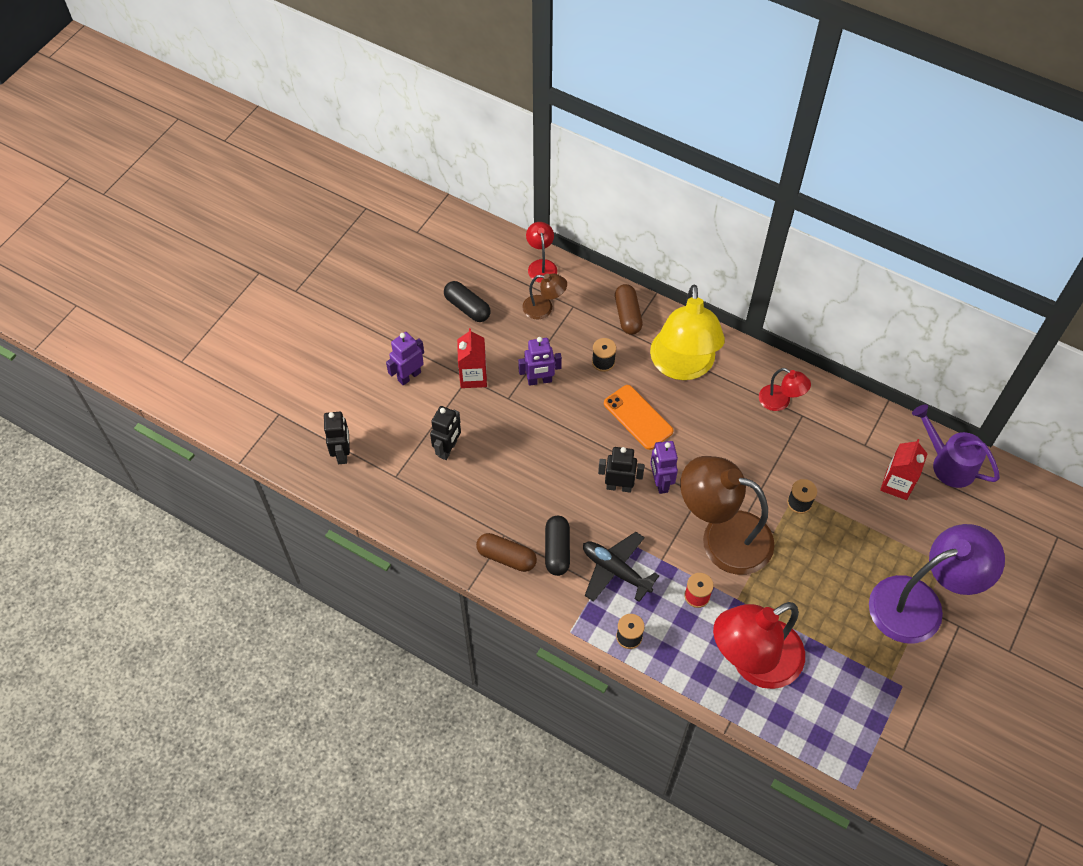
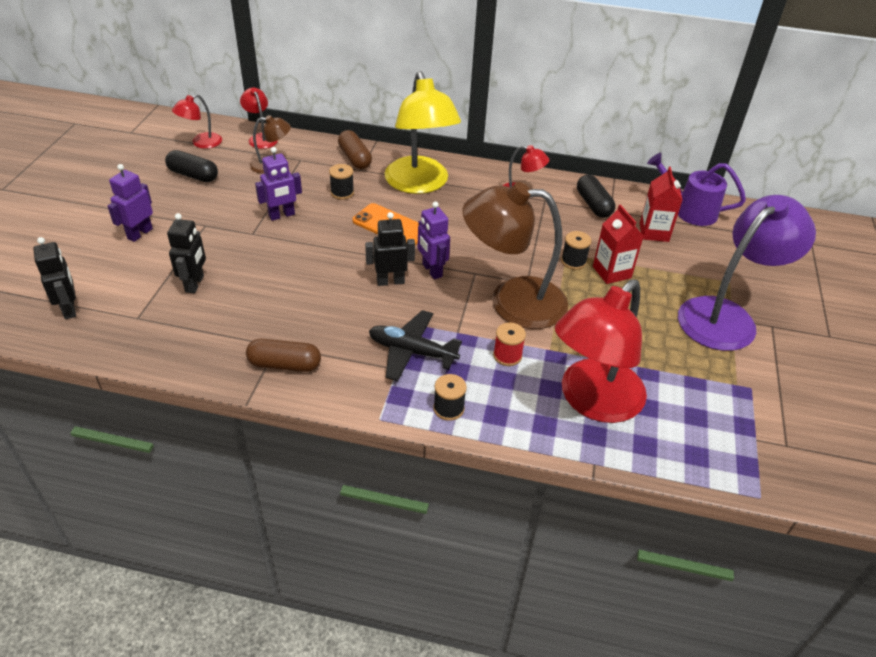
camera: 20 degrees left, 15 degrees down
(473, 376) = (211, 223): red carton -> red carton (611, 272)
(482, 262) = (201, 143): none -> red lamp
(557, 550) = (341, 347): black capsule -> black capsule (593, 205)

